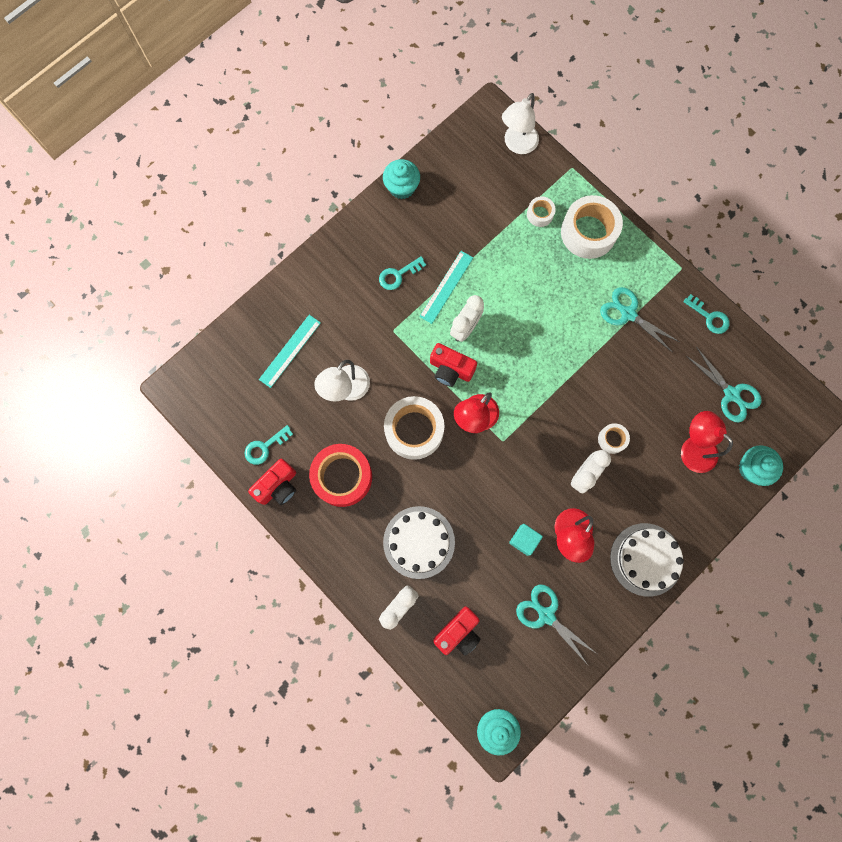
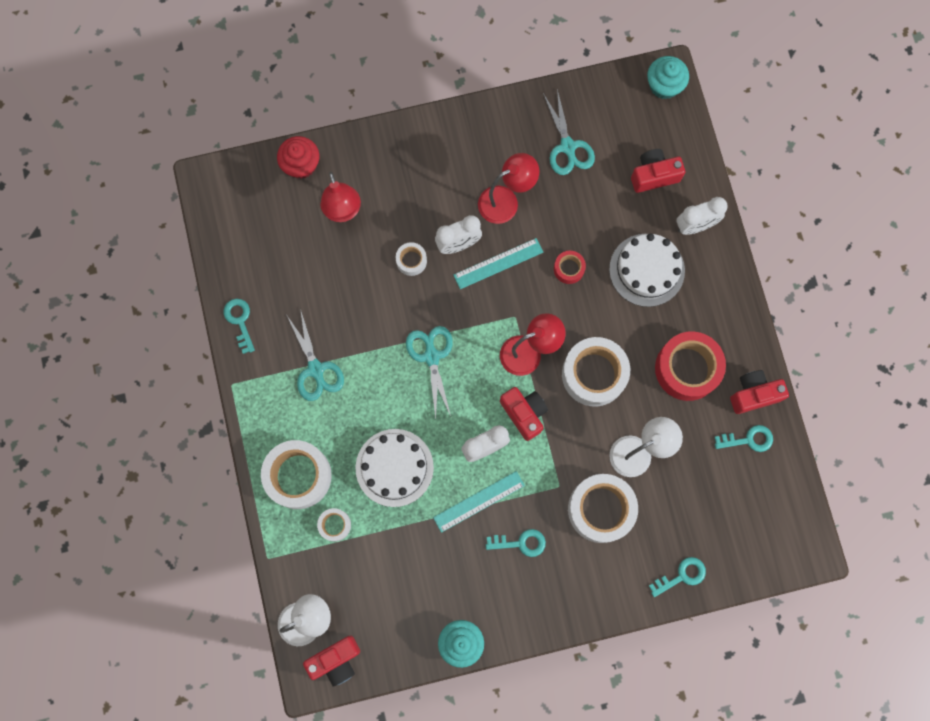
camera: 150 degrees left, 0 degrees up
(266, 317) = (682, 576): none -> turquoise key
(290, 351) = (675, 524): turquoise ruler -> turquoise ruler (498, 263)
(352, 331) = (600, 509): none -> white tape
(481, 130) = (336, 660): none -> red camera
(483, 506) = (569, 269): none -> red tape
(524, 540) = (549, 219): turquoise cube -> none
(646, 559) = (450, 143): white cake -> white cake (394, 467)
(731, 394) = (272, 238): turquoise scissors -> turquoise scissors (431, 356)
(752, 468) = (301, 165): turquoise cupcake -> red cupcake

